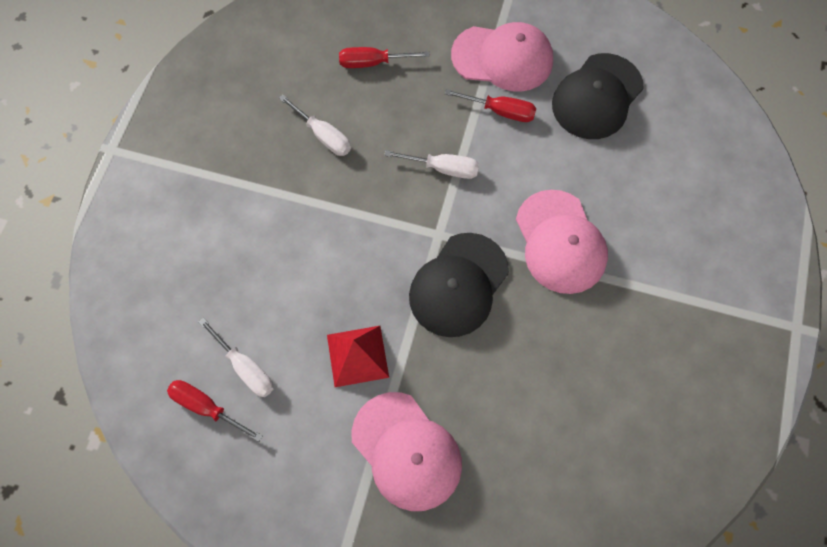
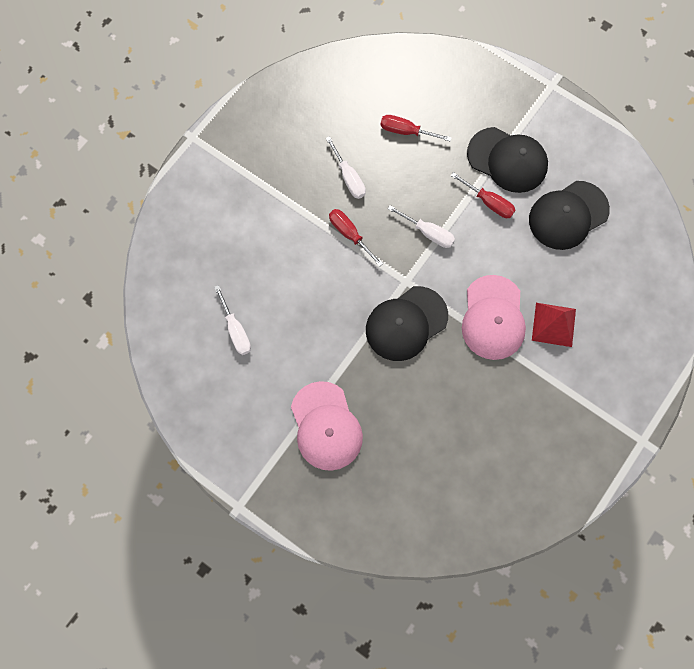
camera: 20 degrees right, 5 degrees up
(207, 407) = (201, 348): red screwdriver -> red screwdriver (350, 235)
(357, 356) = (316, 349): red pyramid -> red pyramid (554, 324)
(502, 58) = (507, 160): pink cap -> black cap

